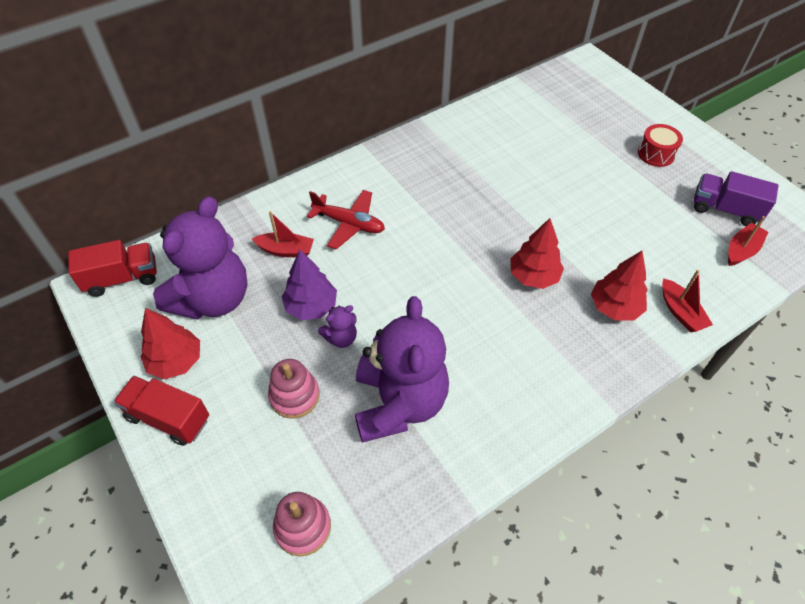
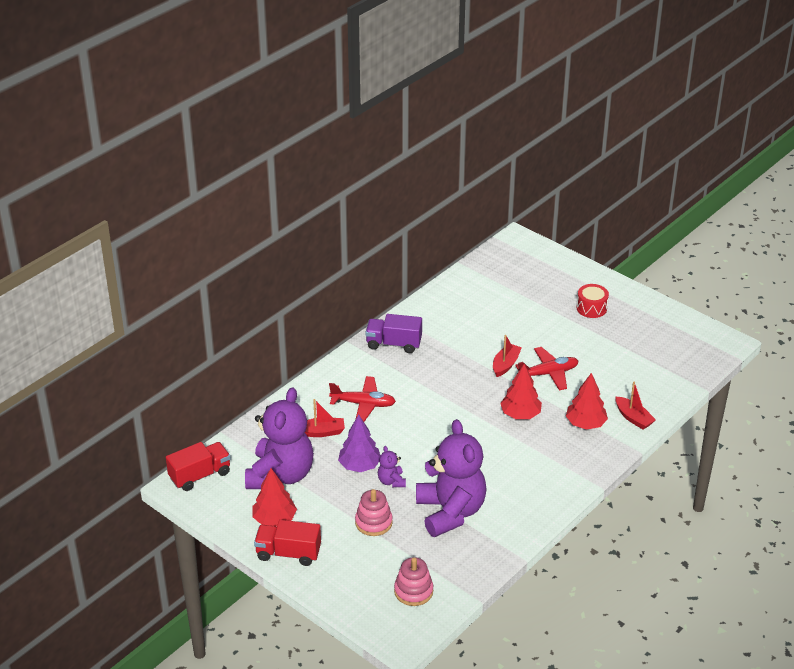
camera: 15 degrees left, 15 degrees down
(341, 338) = (391, 481): purple teddy bear -> purple teddy bear turned 120 degrees clockwise
(583, 227) = (548, 373): none -> red plane
(725, 209) = (653, 341): purple truck -> purple truck (394, 344)
(741, 250) = (670, 368): red boat -> red boat (505, 364)

